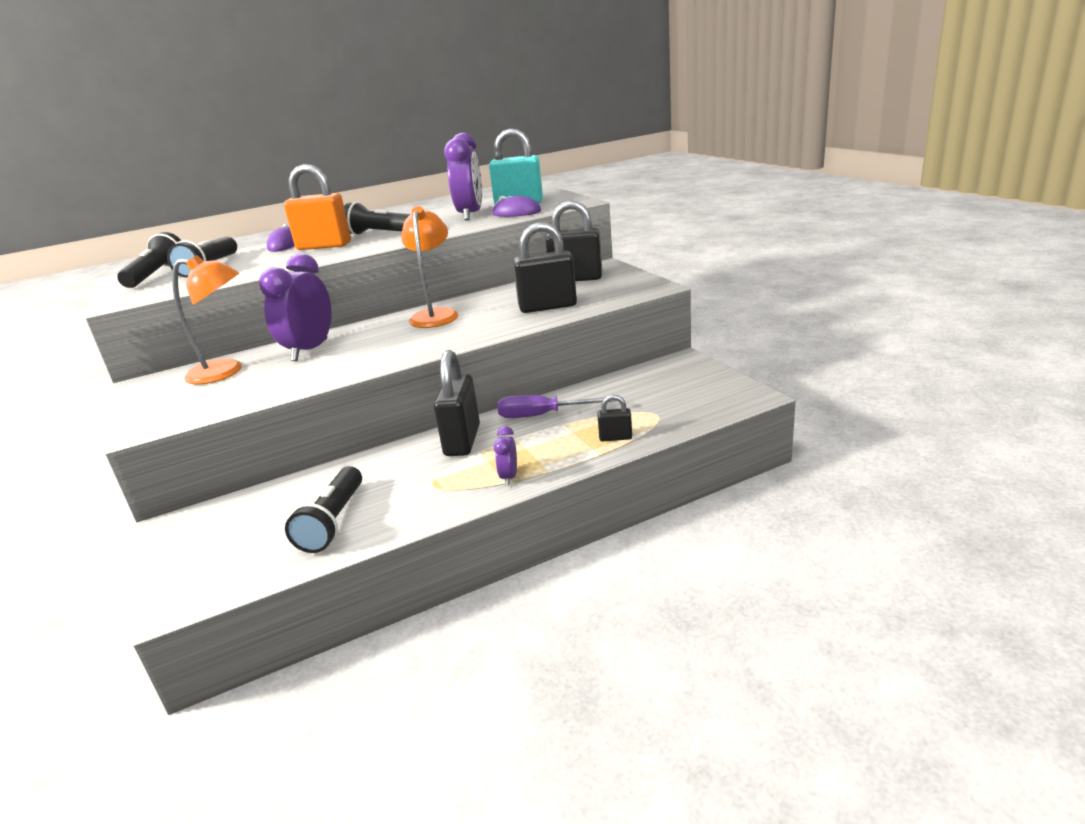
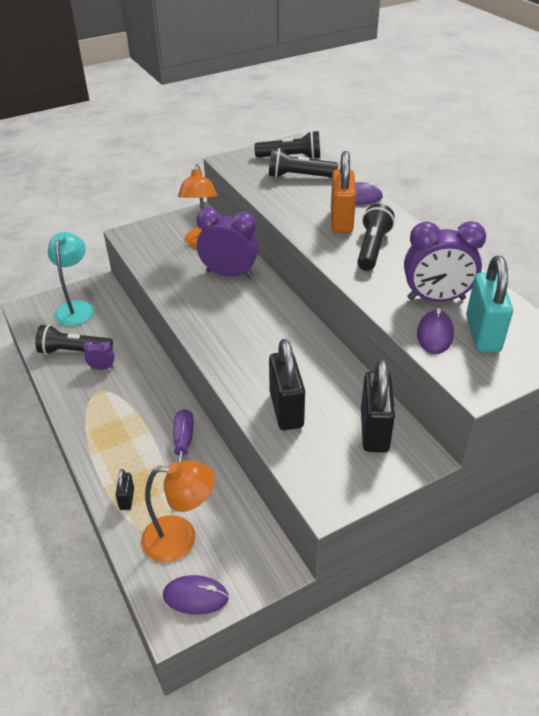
camera: 85 degrees right, 15 degrees up
(218, 540) = (76, 308): none -> turquoise lamp
(435, 315) = (288, 332): orange lamp -> orange lamp (181, 538)
(462, 440) = (156, 400): black padlock -> none
(509, 477) = (92, 432): purple clock -> purple clock (102, 368)
(723, 389) = (195, 596): none -> purple mouse

